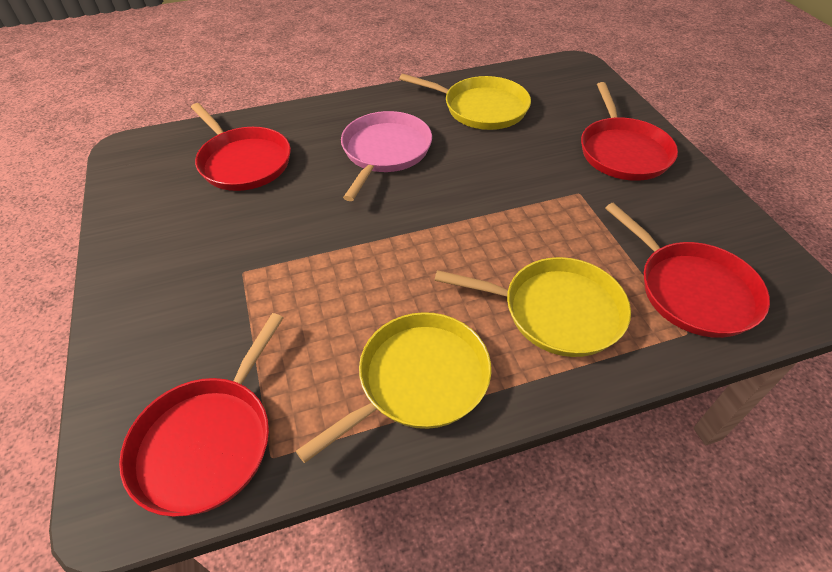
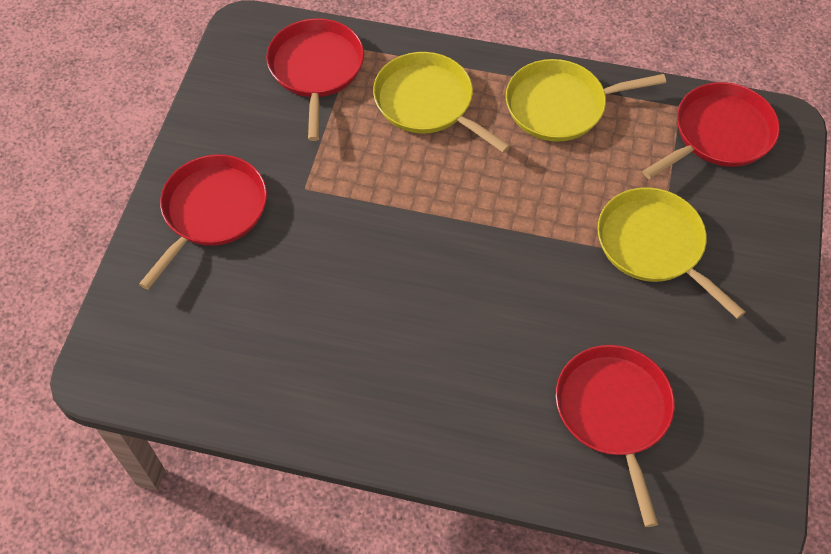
camera: 150 degrees left, 10 degrees up
(385, 152) = (448, 342): pink pan -> none
(481, 108) = (288, 356): yellow pan -> yellow pan (653, 245)

